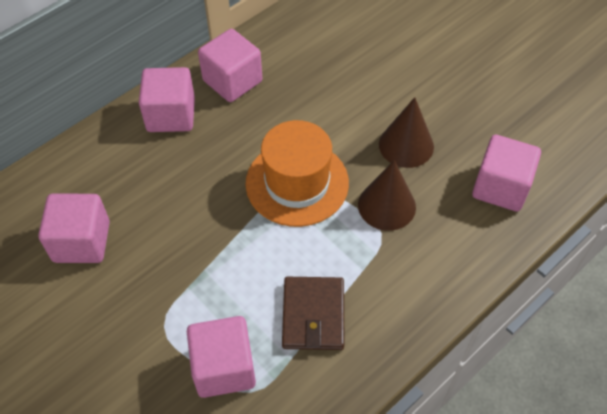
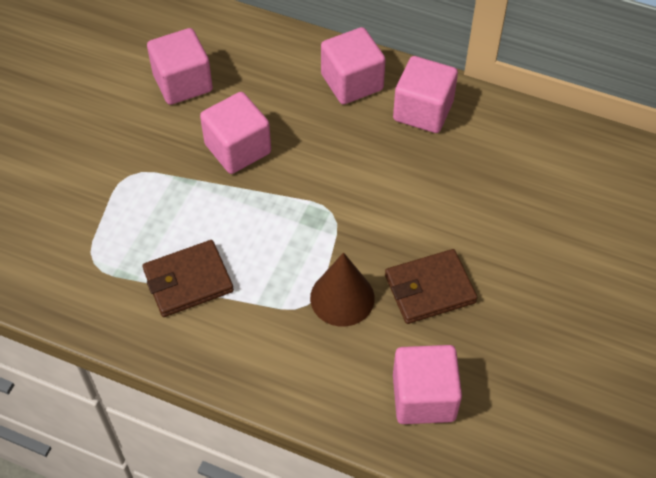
camera: 65 degrees right, 0 degrees up
(224, 367) = (108, 234): pink cube -> pink cube (238, 149)
(297, 183) = (328, 212): orange hat -> none
(406, 145) = (430, 289): brown cone -> brown wallet

